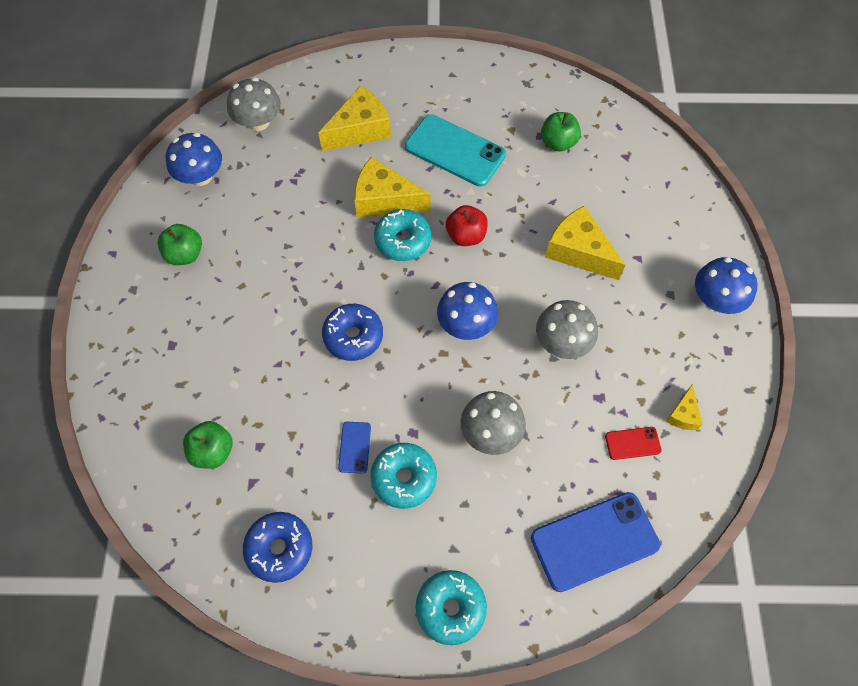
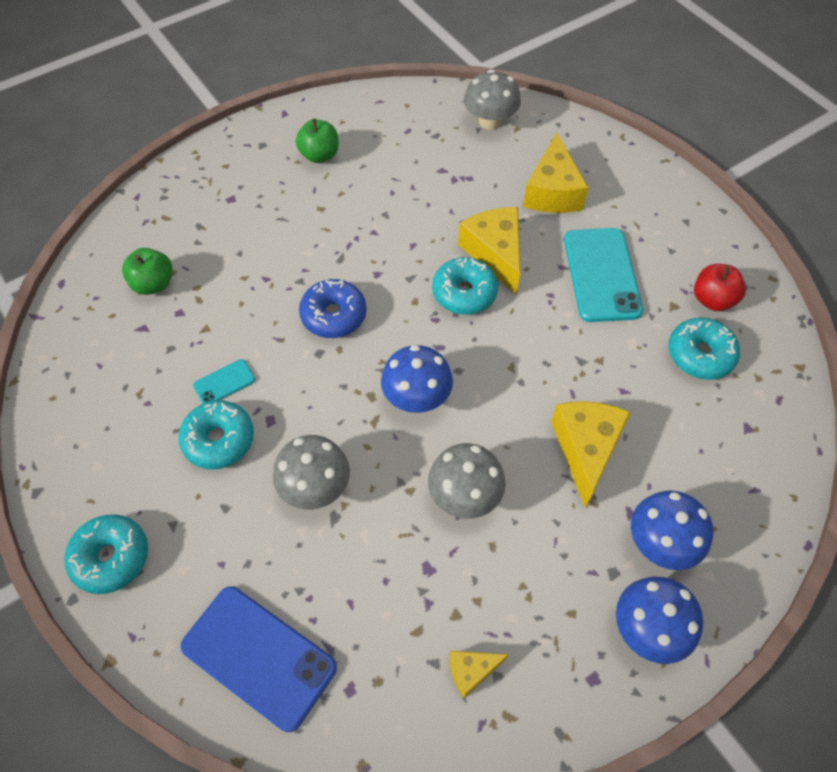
camera: 55 degrees right, 5 degrees down
(201, 176) = (401, 119): blue mushroom -> blue mushroom (660, 542)
(279, 548) = (94, 385): blue donut -> none
(354, 447) = (224, 383): blue phone -> turquoise phone
(360, 130) = (552, 191): yellow cheese -> yellow cheese turned 75 degrees clockwise
(466, 236) = (514, 339): red apple -> red apple (712, 300)
(558, 143) = (700, 355): green apple -> turquoise donut
(632, 443) = (398, 634): red phone -> none

